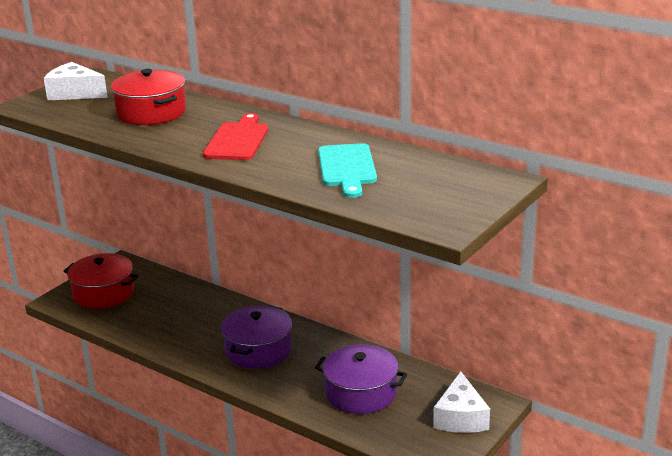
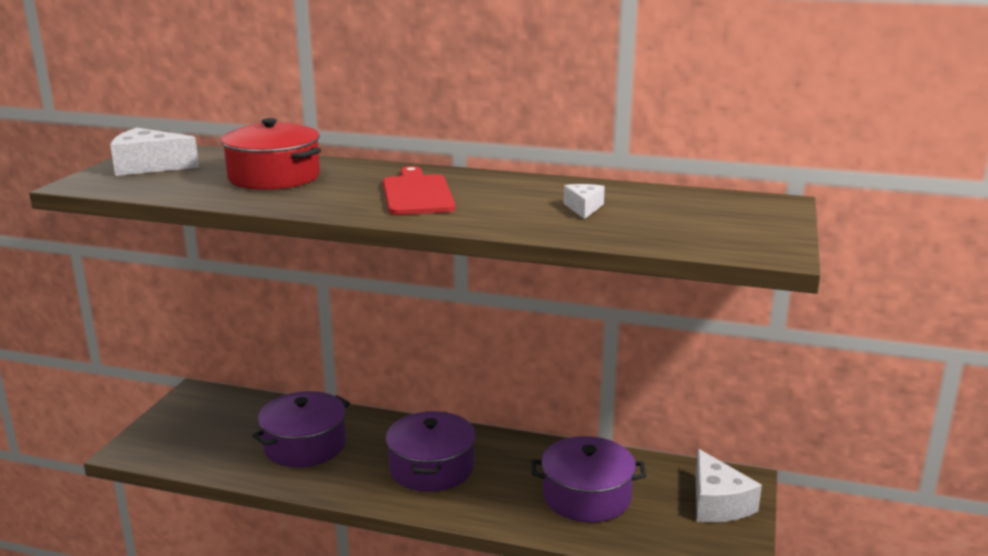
camera: 20 degrees left, 5 degrees down
(103, 293) = (190, 432): red pot -> none
(177, 317) = (305, 445): none -> purple pot
(347, 168) = (583, 208): turquoise cutting board -> white cheese

